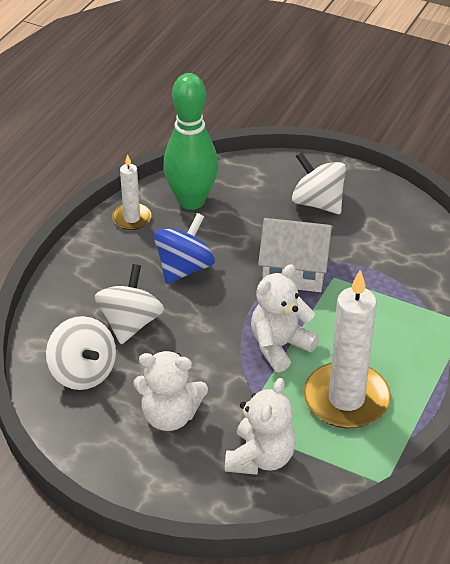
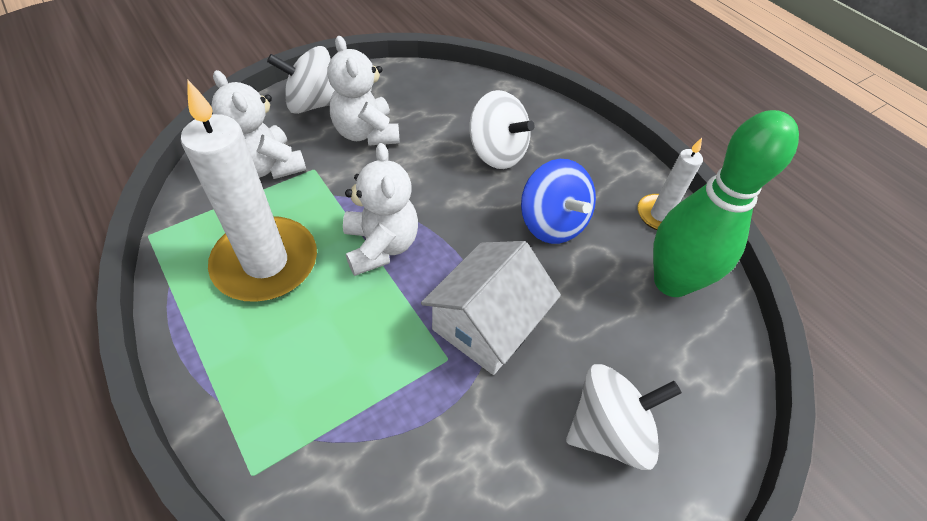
camera: 115 degrees right, 10 degrees up
(83, 372) = (459, 105): white spinning top -> white spinning top (313, 104)
(170, 416) = (366, 133): white teddy bear -> white teddy bear turned 60 degrees counterclockwise

